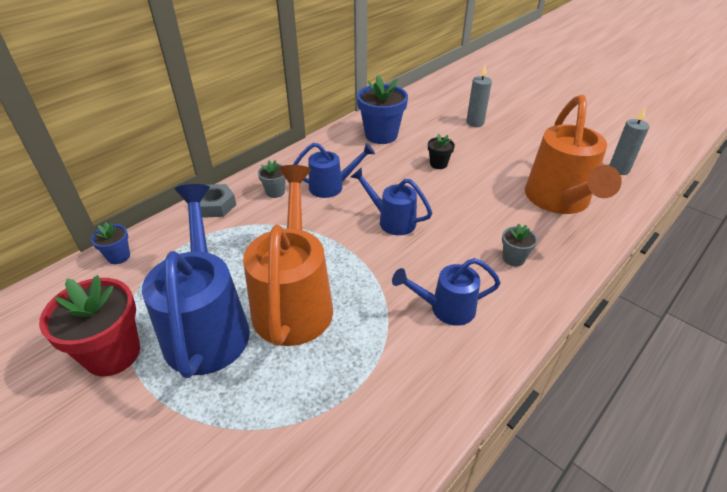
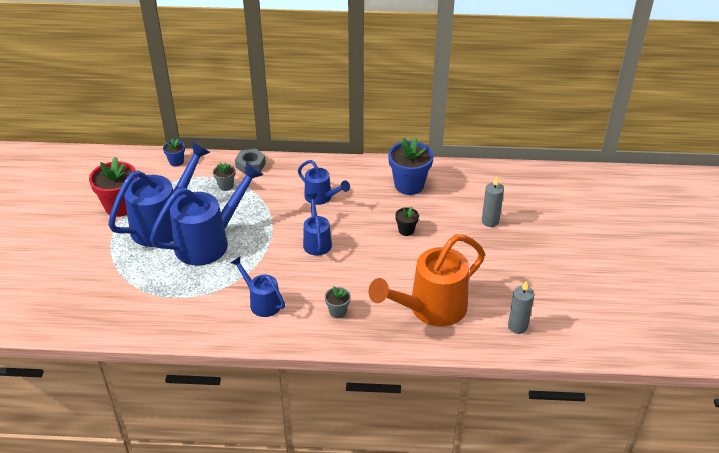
camera: 50 degrees right, 0 degrees up
(275, 192) = (289, 179): grey flower pot -> grey flower pot (226, 186)
(294, 301) = (209, 242): orange watering can -> blue watering can

